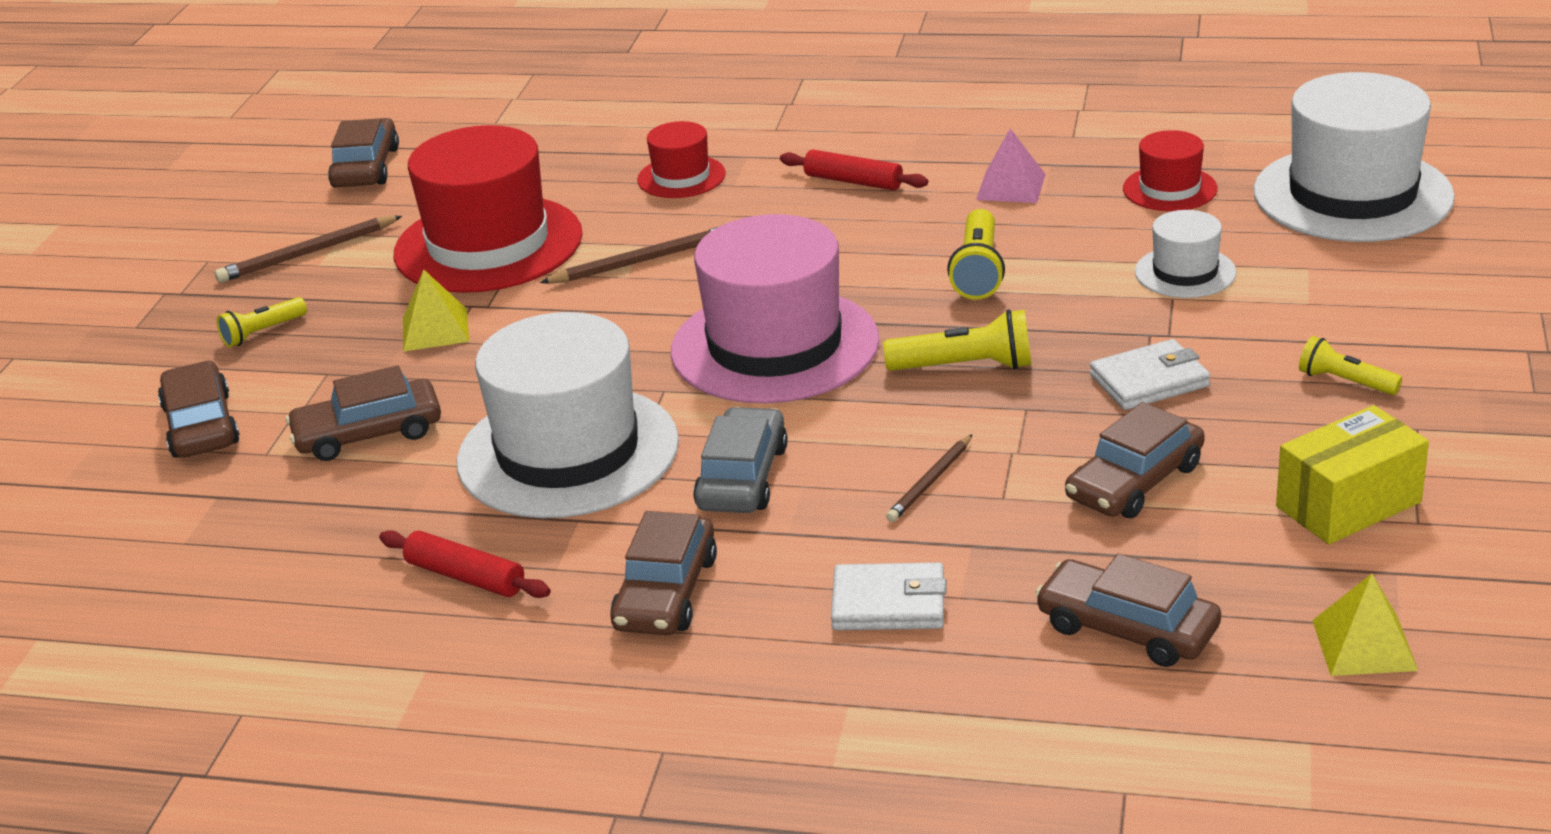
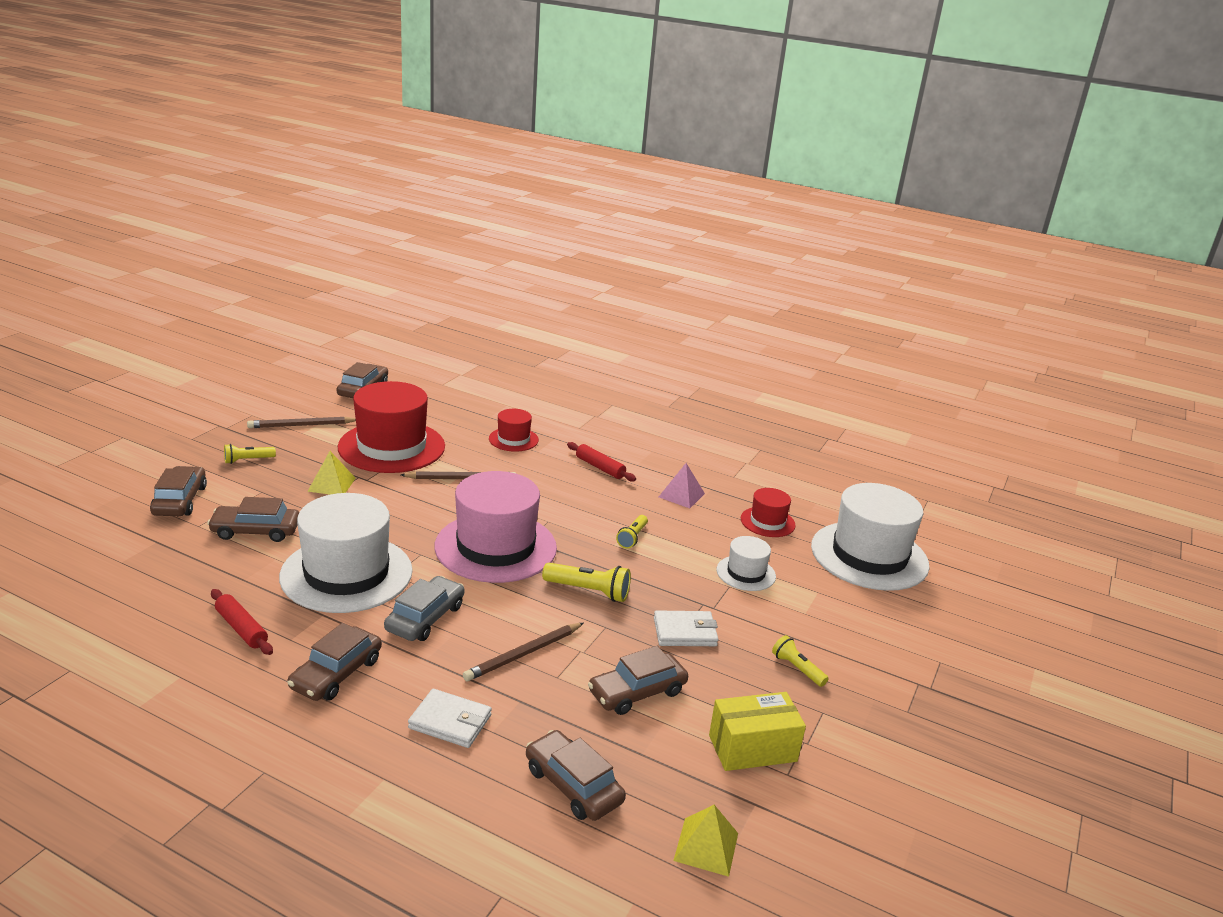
camera: 10 degrees right, 5 degrees down
(930, 481) = (523, 654): brown pencil -> brown pencil, size x1.51
(978, 271) = (632, 537): yellow flashlight -> yellow flashlight, size x0.65

